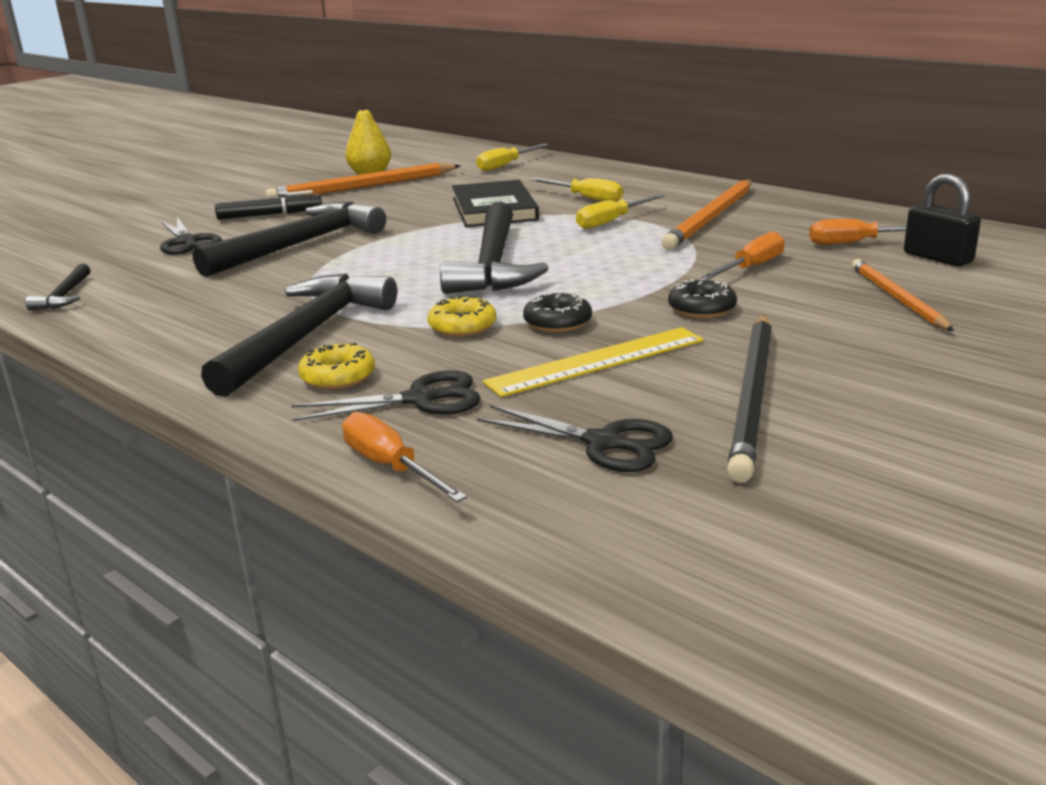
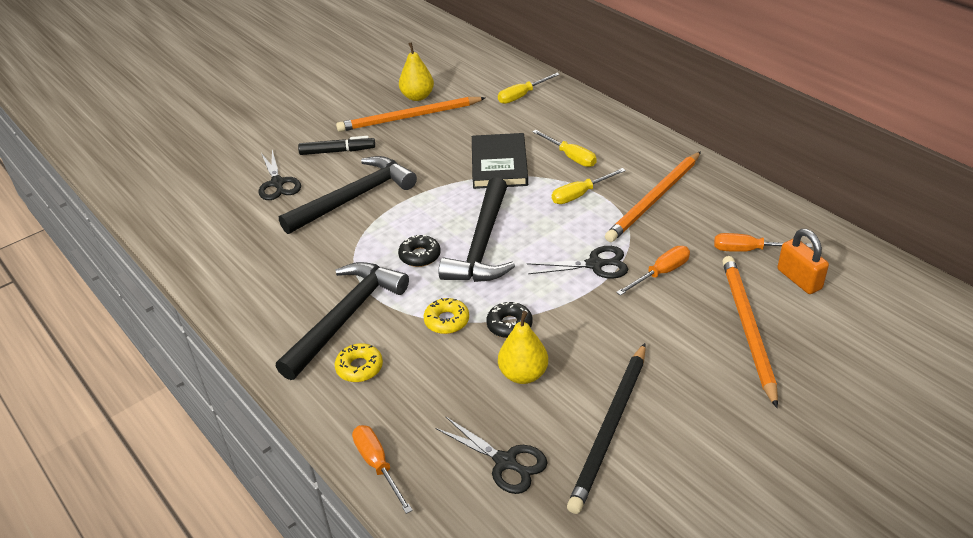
camera: 10 degrees right, 15 degrees up
(64, 296) = (195, 245): black hammer -> none
(420, 399) = (405, 400): black scissors -> black scissors (594, 265)
(596, 361) = (523, 374): yellow ruler -> yellow pear
(702, 308) = (609, 322): black donut -> black donut (420, 256)
(897, 298) = (747, 328): orange pencil -> orange pencil, size x1.54
(937, 258) = (799, 279): black padlock -> orange padlock

